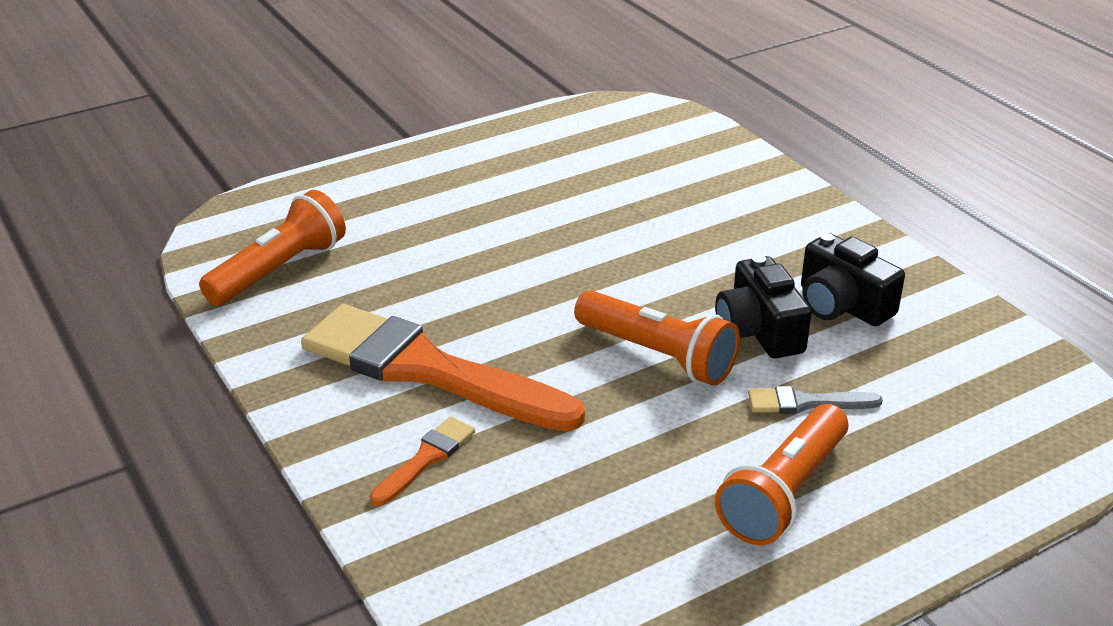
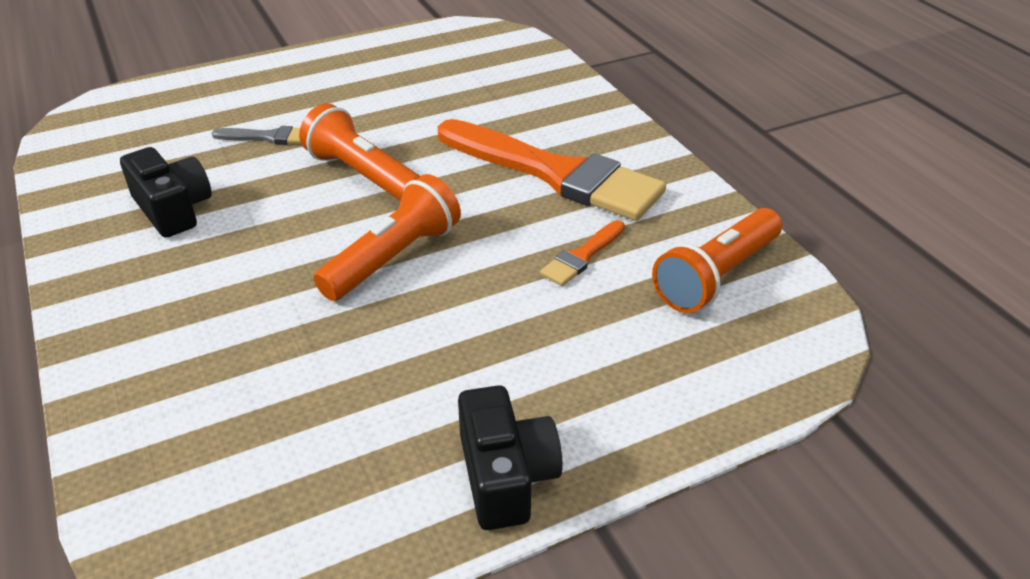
camera: 175 degrees left, 5 degrees up
(426, 459) = (554, 118): orange brush -> orange brush (582, 256)
(759, 331) = (265, 190): black camera -> black camera (506, 476)
(783, 493) = (323, 91): orange flashlight -> orange flashlight (394, 258)

